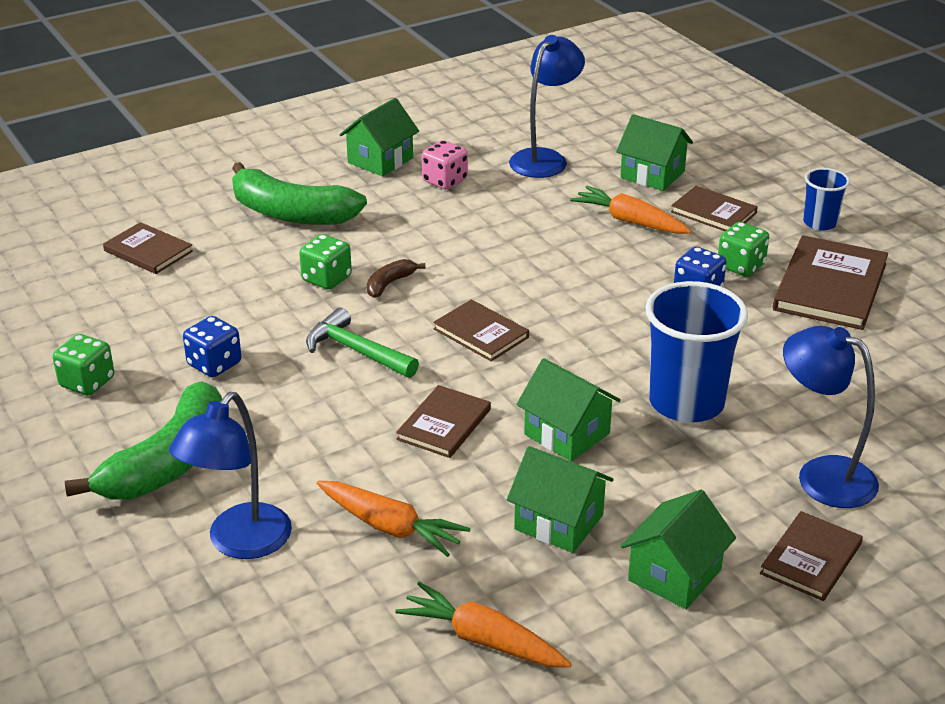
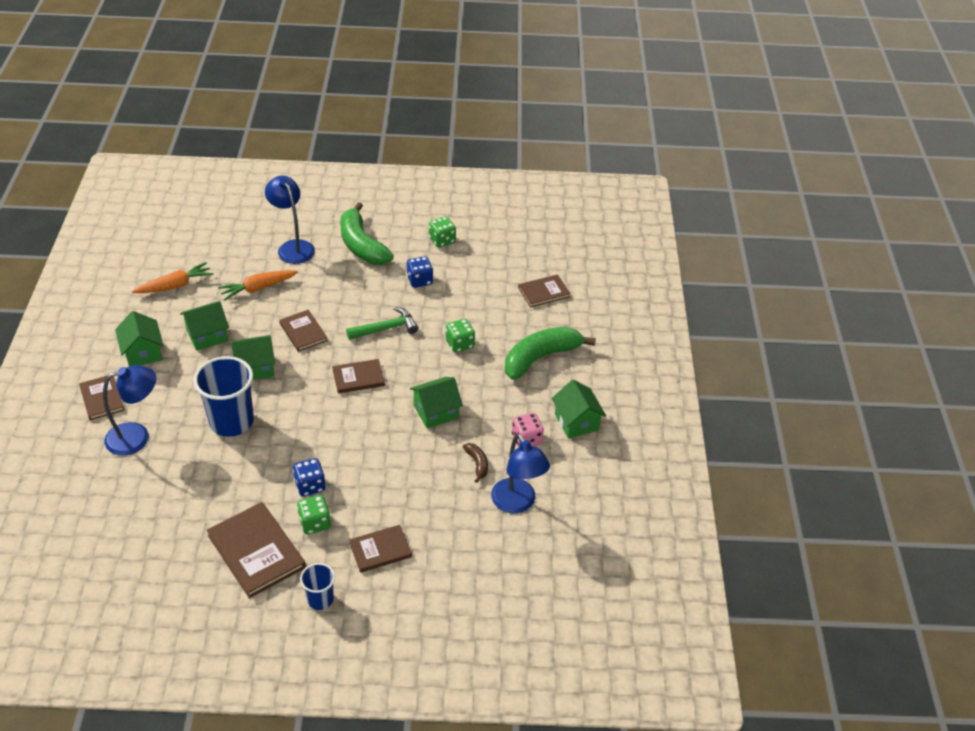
camera: 120 degrees right, 10 degrees up
(389, 284) = (434, 365): brown banana -> brown banana (477, 464)
(629, 221) = (407, 501): orange carrot -> none
(652, 174) = (451, 548): green house -> green house (436, 412)

